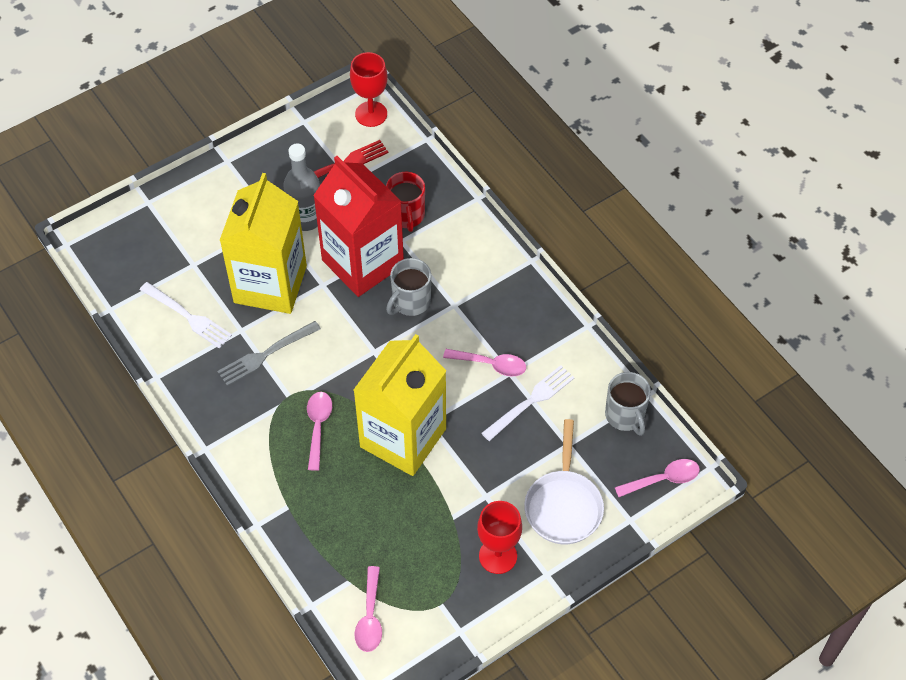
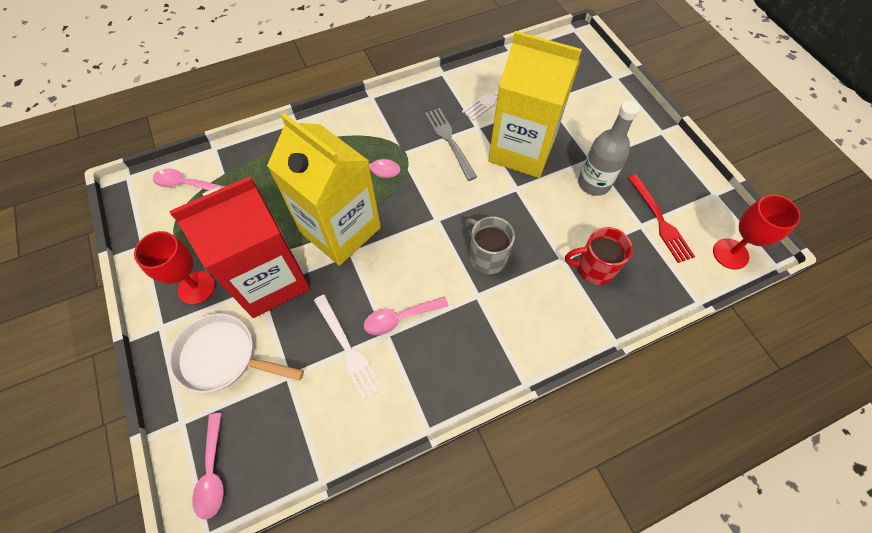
camera: 100 degrees right, 5 degrees up
(362, 263) = (538, 222): red carton -> red carton (270, 279)
(491, 364) = (400, 318): pink spoon -> pink spoon turned 45 degrees clockwise
(625, 416) = (303, 447): grey mug -> none

